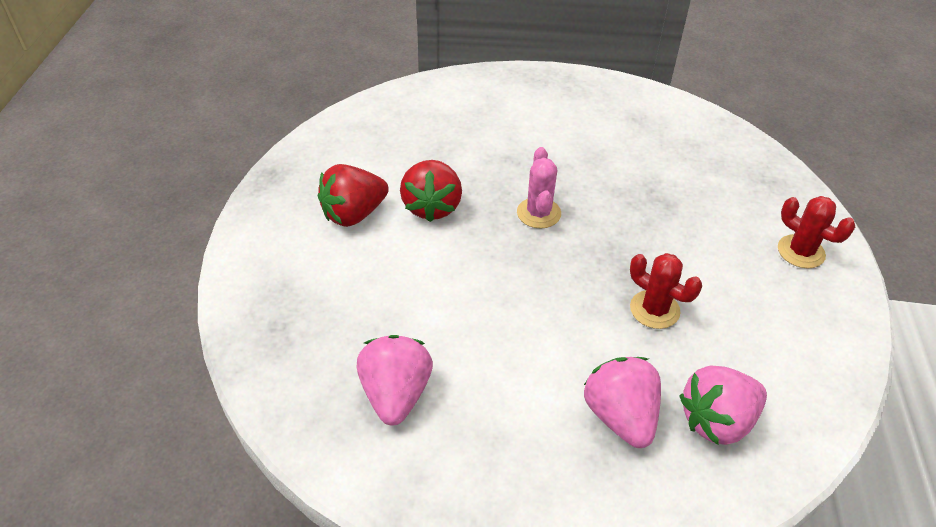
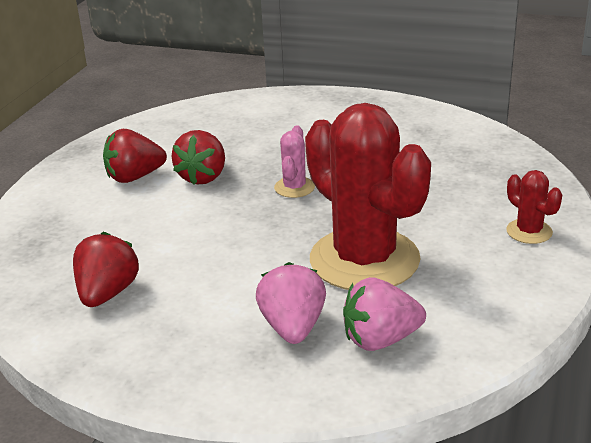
camera: 15 degrees right, 15 degrees down
(396, 394) = (107, 293): pink strawberry -> red strawberry
(654, 309) = (364, 260): red cactus -> red cactus, size x2.37

